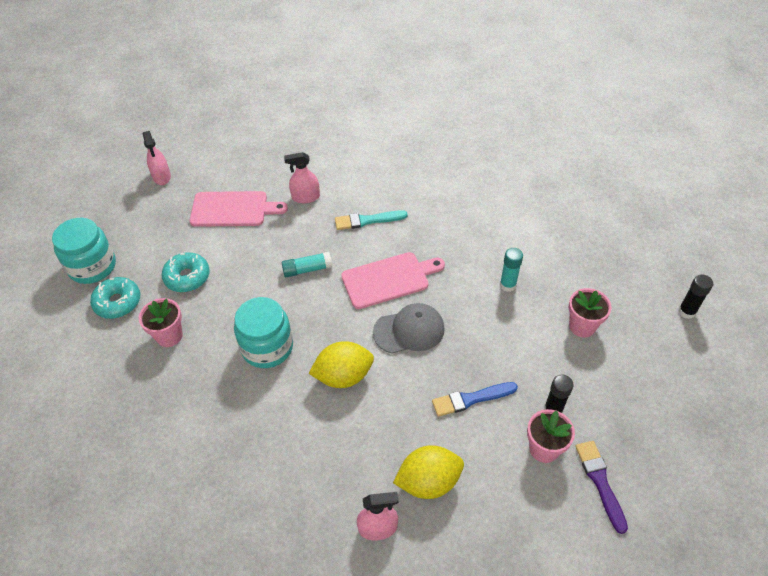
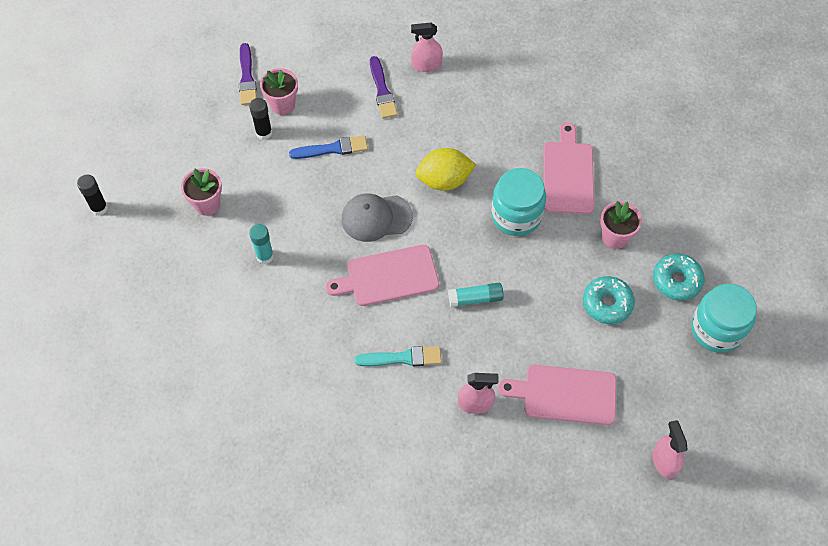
camera: 175 degrees left, 10 degrees up
(208, 397) = (568, 174): none -> pink cutting board
(428, 481) = (382, 91): yellow lemon -> purple brush

